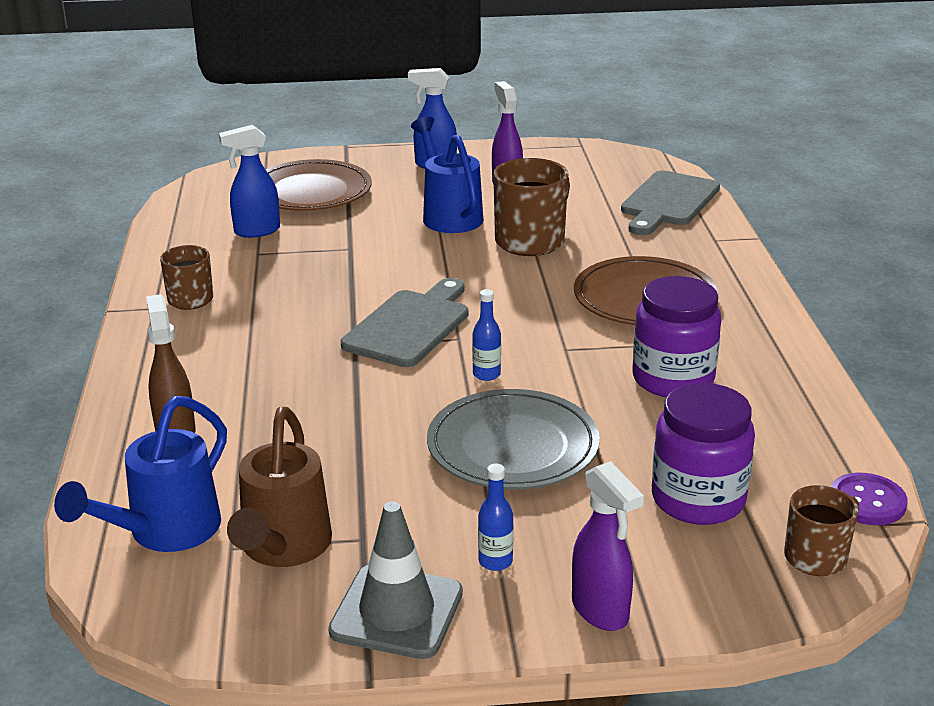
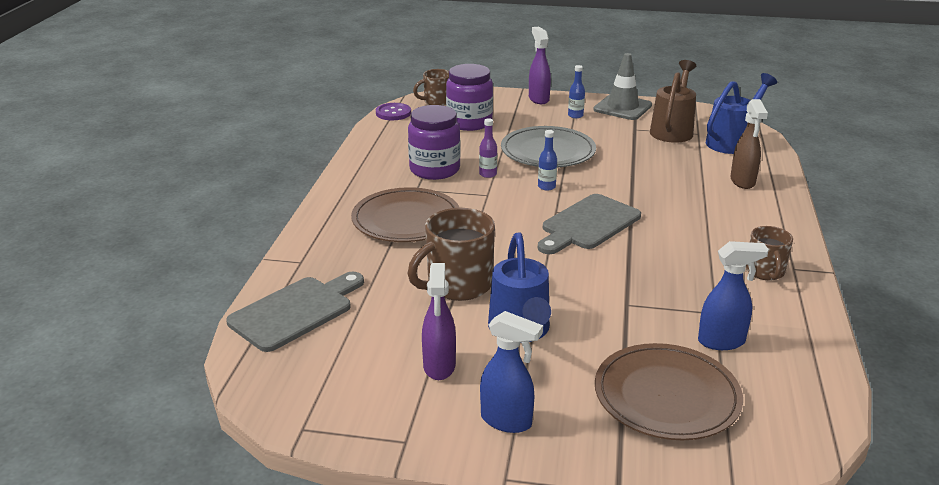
camera: 165 degrees left, 0 degrees up
(586, 383) = (488, 174): none -> purple bottle

